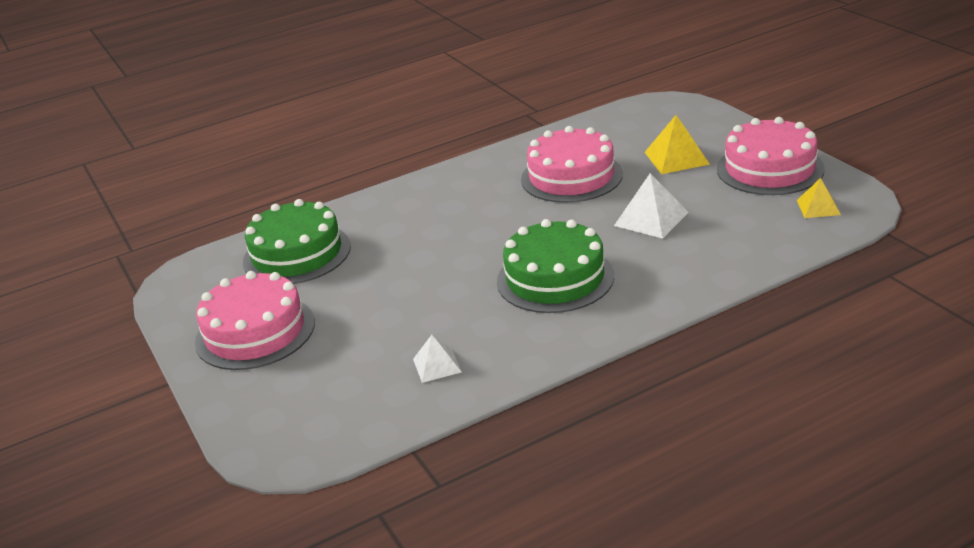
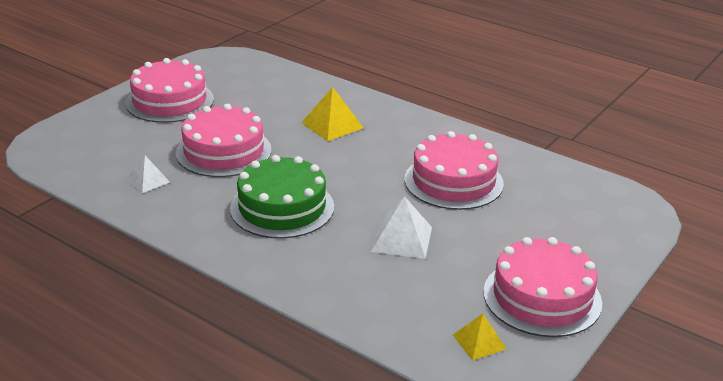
camera: 60 degrees right, 0 degrees up
(297, 254) = (272, 89): green cake -> none
(412, 303) = (223, 151): none -> pink cake
(676, 158) = (526, 233): yellow pyramid -> yellow pyramid (332, 125)

